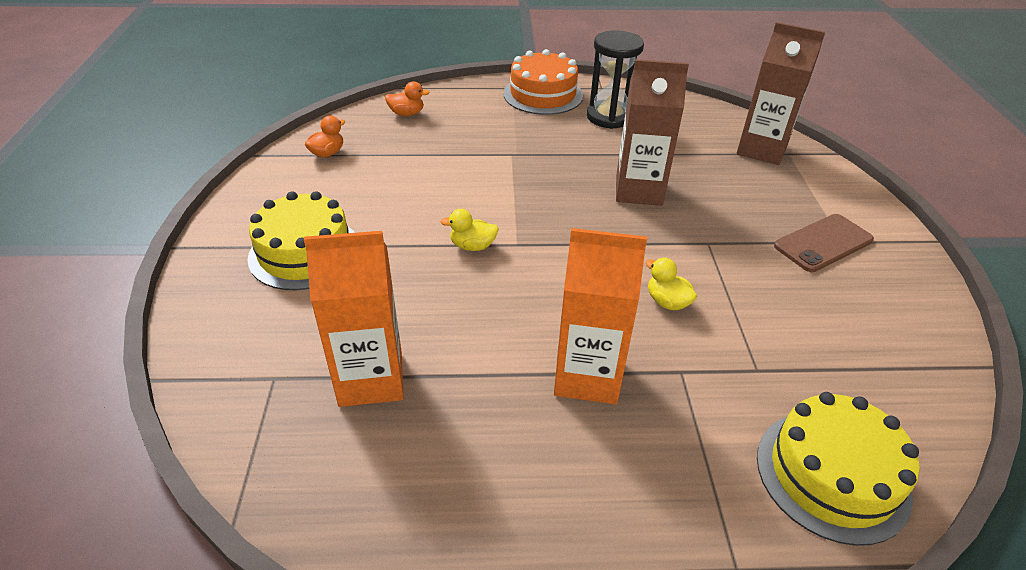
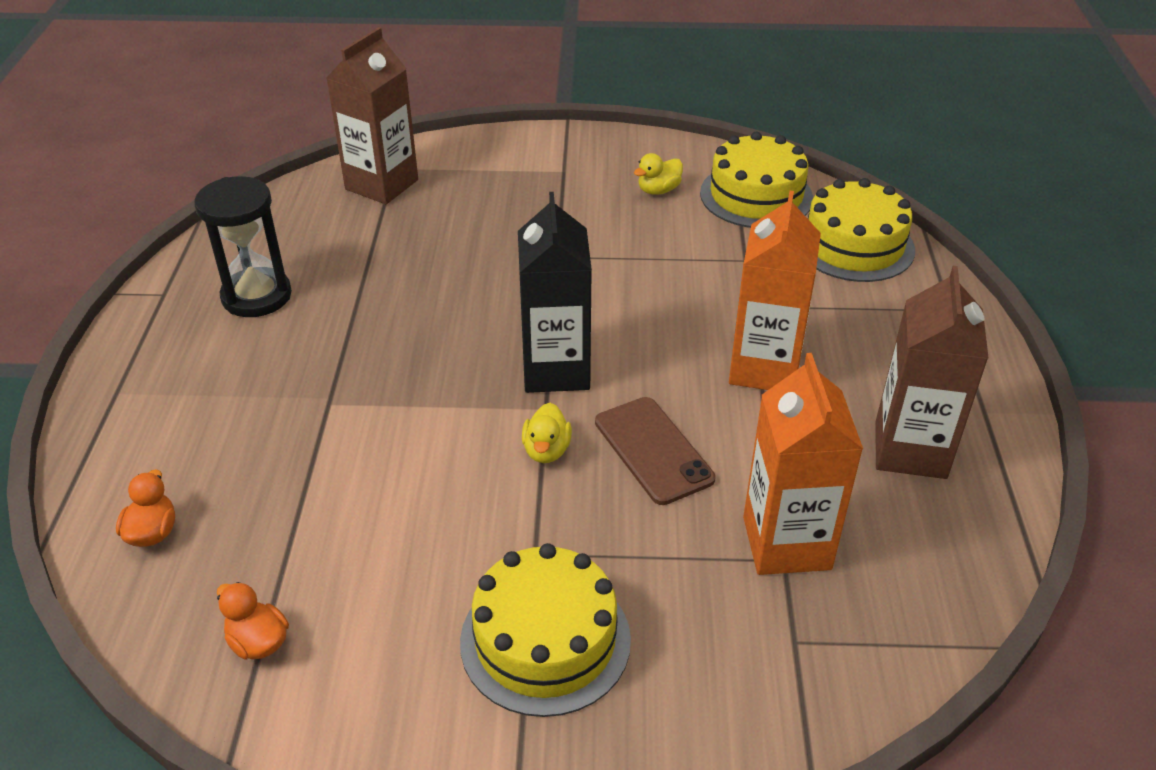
camera: 85 degrees left, 0 degrees up
(543, 94) = (158, 358): orange cake -> none
(561, 247) = (556, 370): none -> black carton
(638, 190) = (448, 292): brown carton -> brown carton (910, 450)
(667, 302) = (654, 300): yellow duck -> yellow duck (658, 190)
(823, 243) = (565, 183): brown phone -> brown phone (653, 450)
(886, 385) = (756, 195): none -> yellow cake

